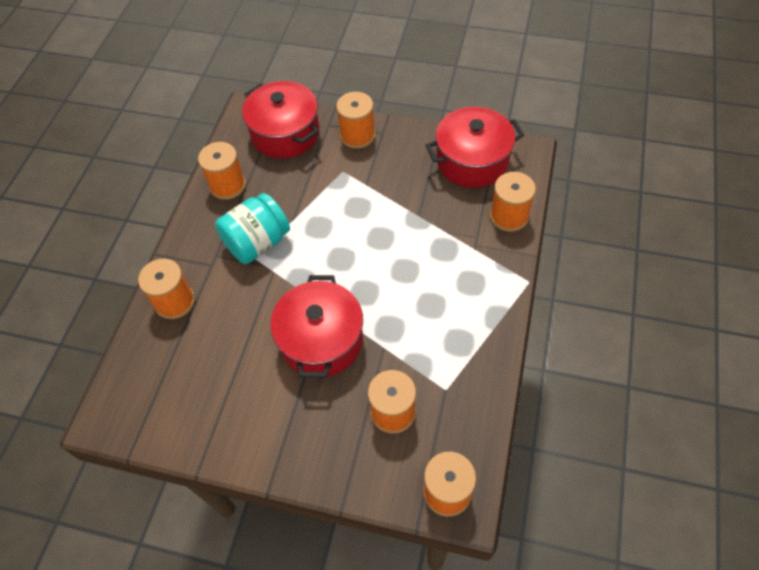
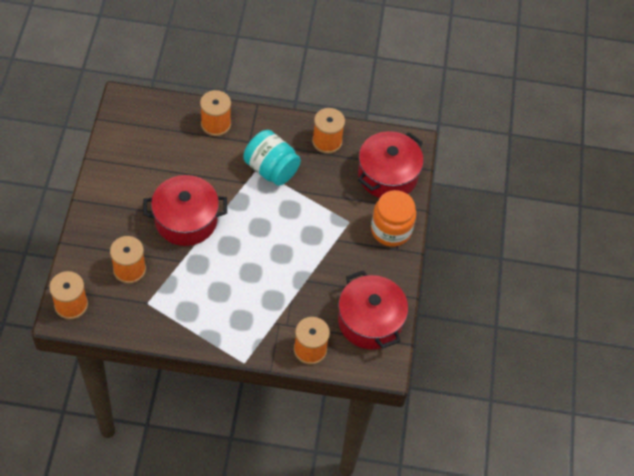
camera: 75 degrees right, 0 degrees up
(357, 136) = (391, 230): orange spool -> orange jar

